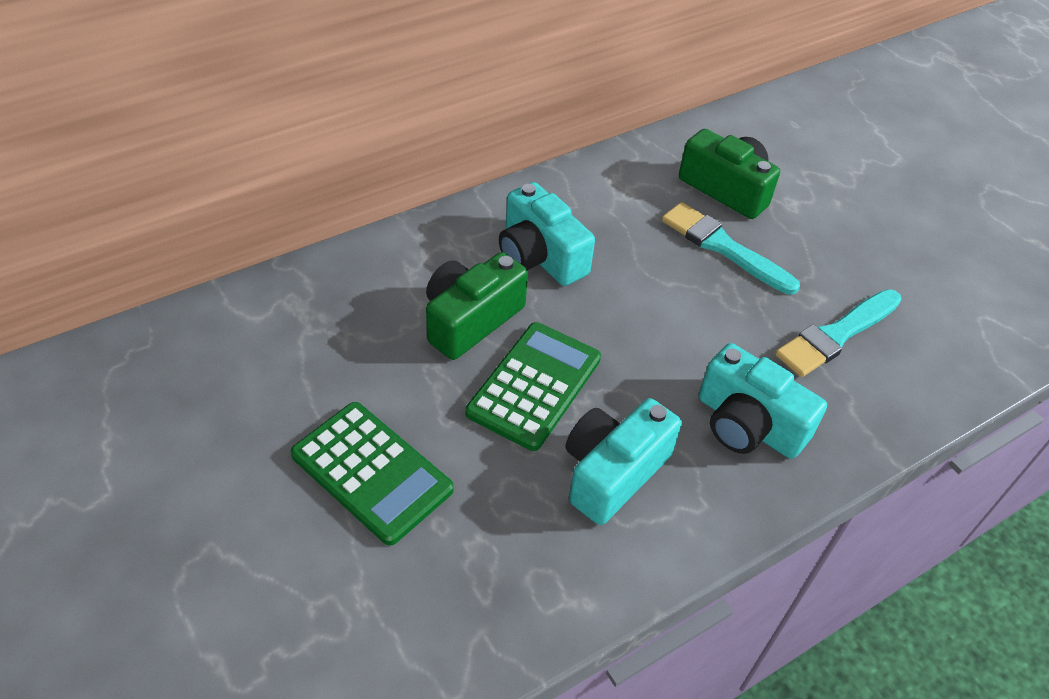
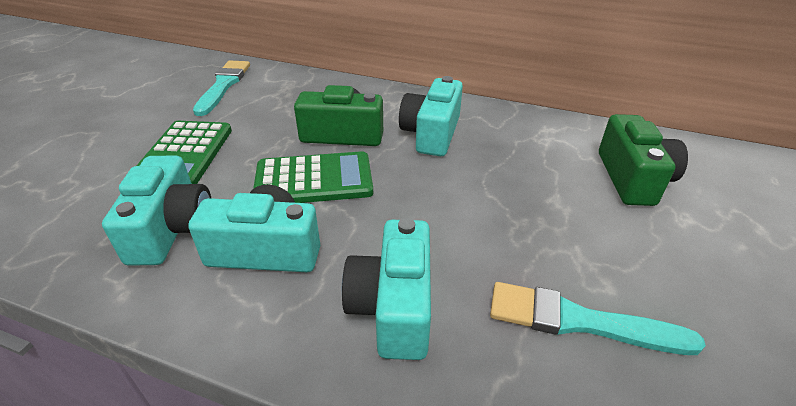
camera: 55 degrees right, 10 degrees down
(515, 532) = (172, 229): none -> turquoise camera
(723, 247) = (569, 204): turquoise brush -> turquoise brush (223, 85)

